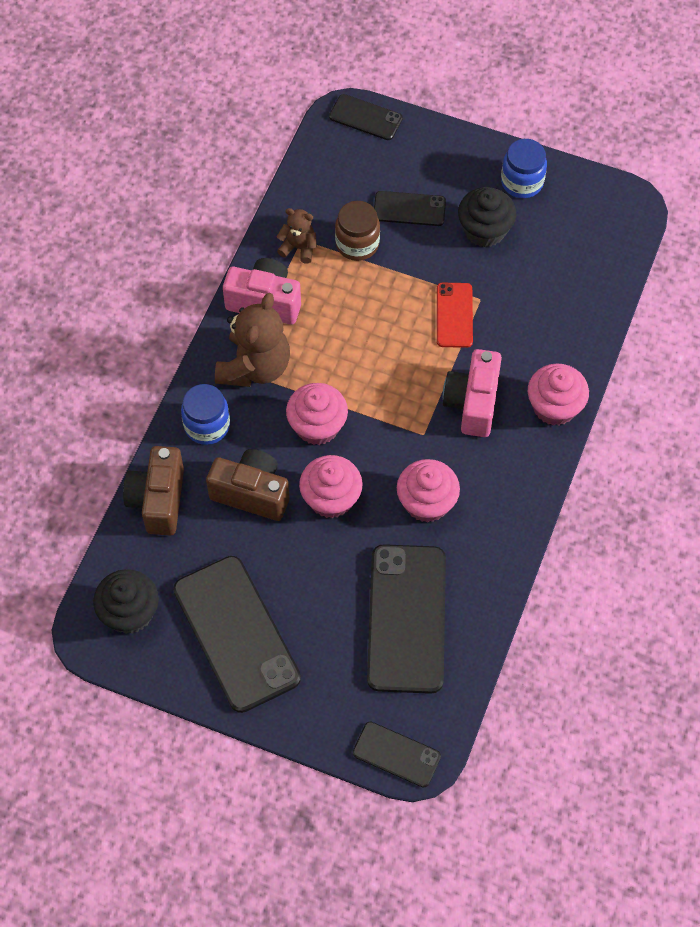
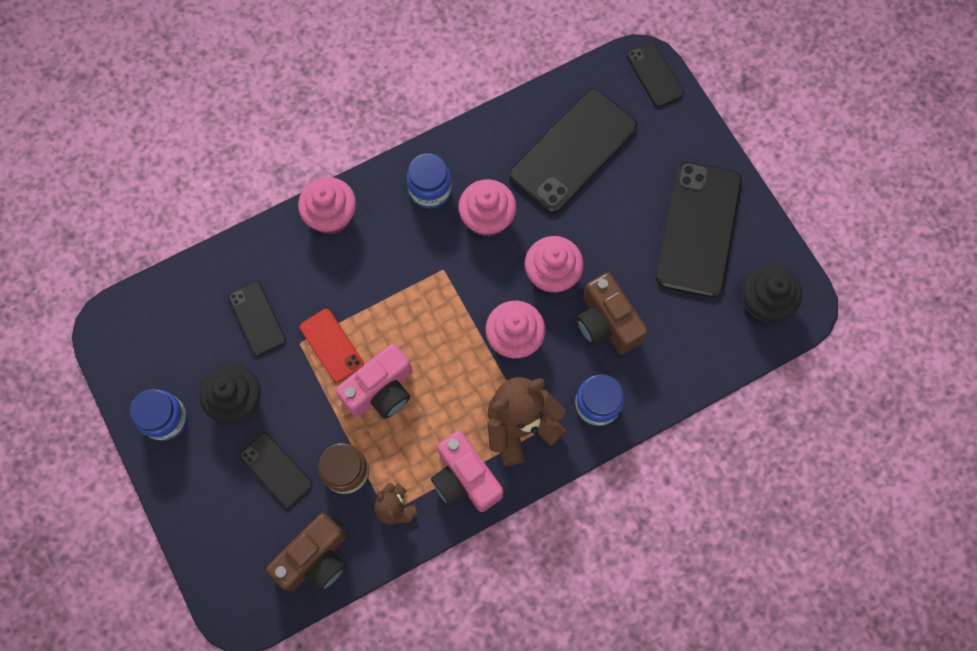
camera: 140 degrees left, 10 degrees up
(158, 500) = (680, 372): brown camera -> brown camera (316, 559)
(365, 117) = (226, 594): black phone -> black phone (257, 318)
(454, 315) = (331, 345): red phone -> red phone turned 75 degrees counterclockwise
(472, 403) = (386, 265): pink camera -> pink camera (381, 390)
(496, 488) = (430, 190): none -> blue jar

